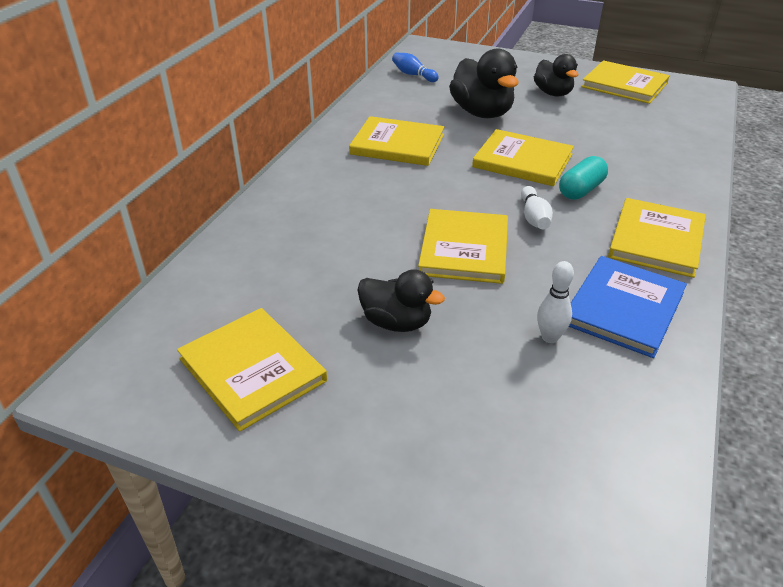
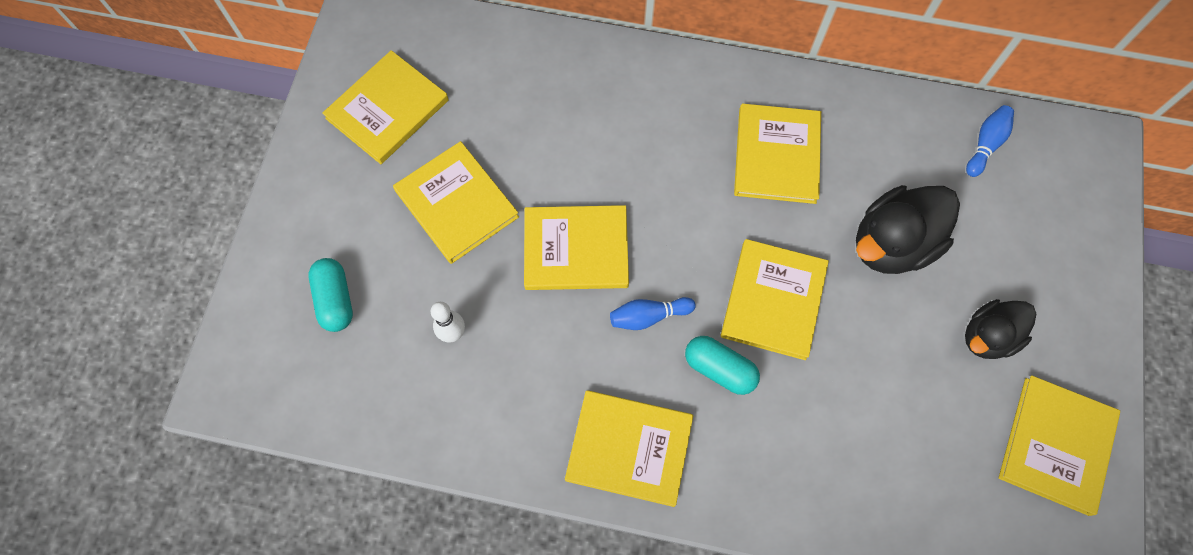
camera: 80 degrees right, 30 degrees up
(396, 322) = (457, 204): black duck -> yellow book
(504, 436) = (335, 300): none -> turquoise capsule
(534, 217) = (648, 316): white bowling pin -> blue bowling pin
(624, 308) = (504, 403): blue book -> none

